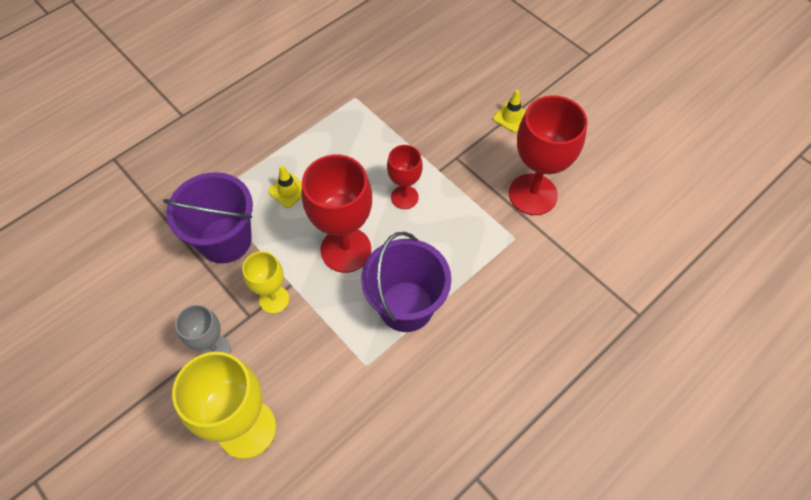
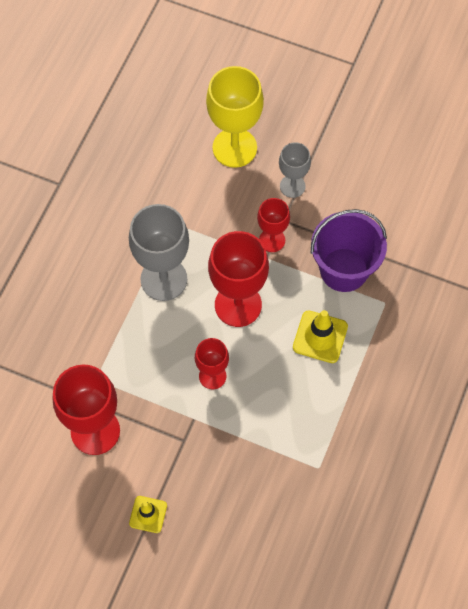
camera: 155 degrees right, 5 degrees up
(274, 299) = (272, 240): yellow goblet -> red goblet
(288, 191) = (320, 337): yellow traffic cone -> yellow traffic cone, size x1.52
(406, 306) = (164, 279): purple bucket -> grey goblet

